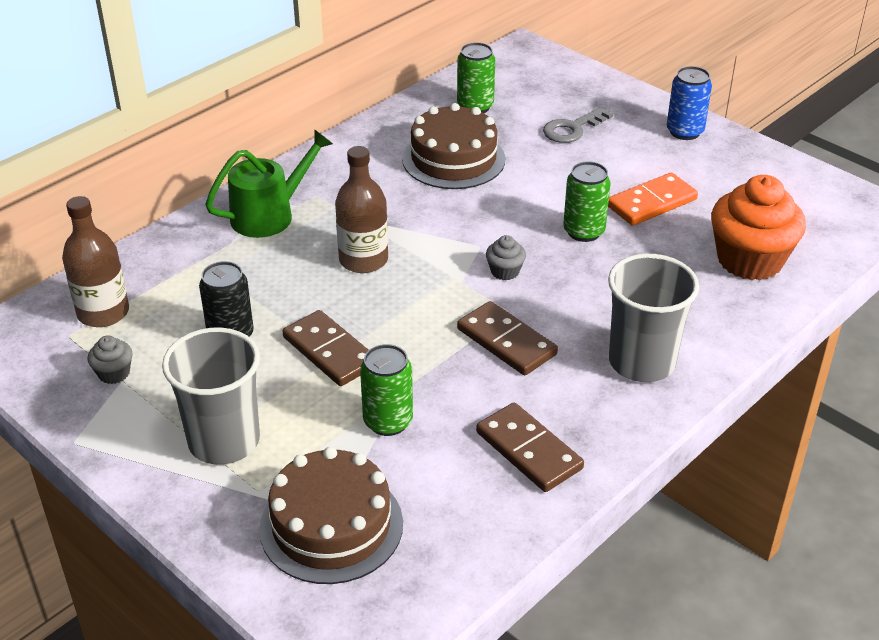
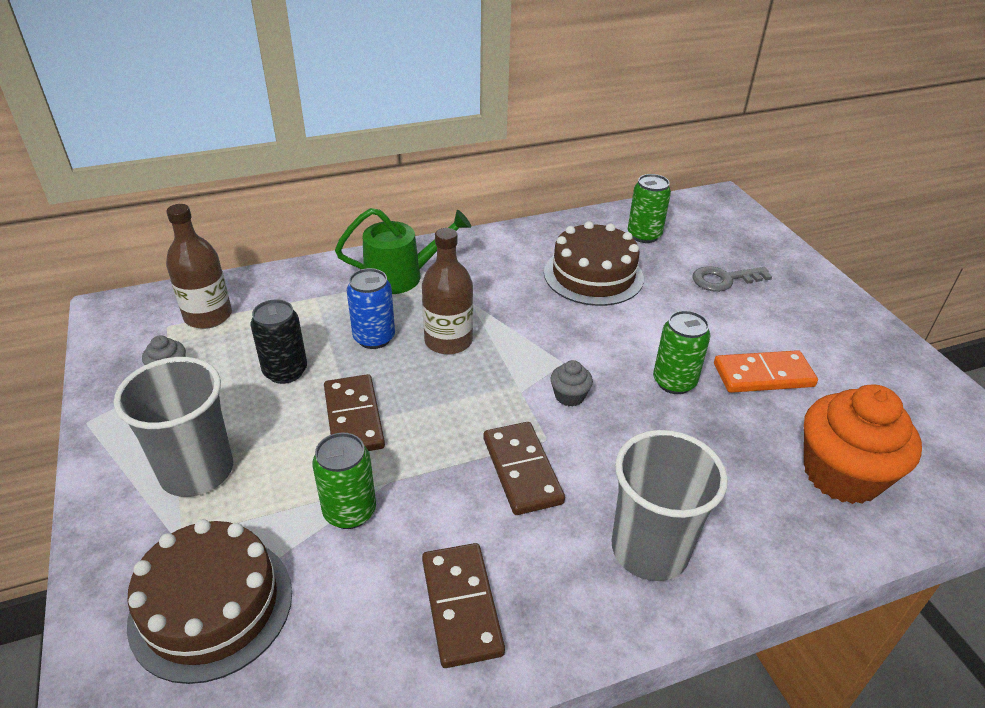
camera: 25 degrees right, 0 degrees up
(684, 132) = (839, 314): blue can -> blue can (374, 338)

